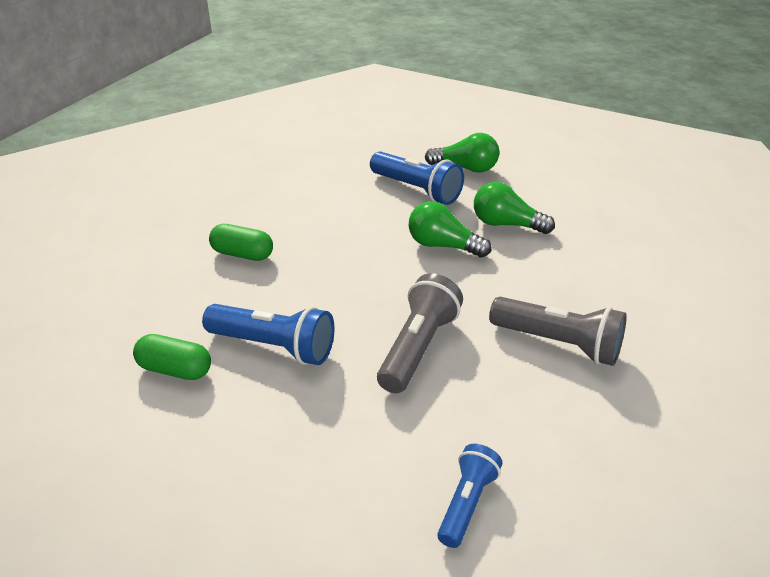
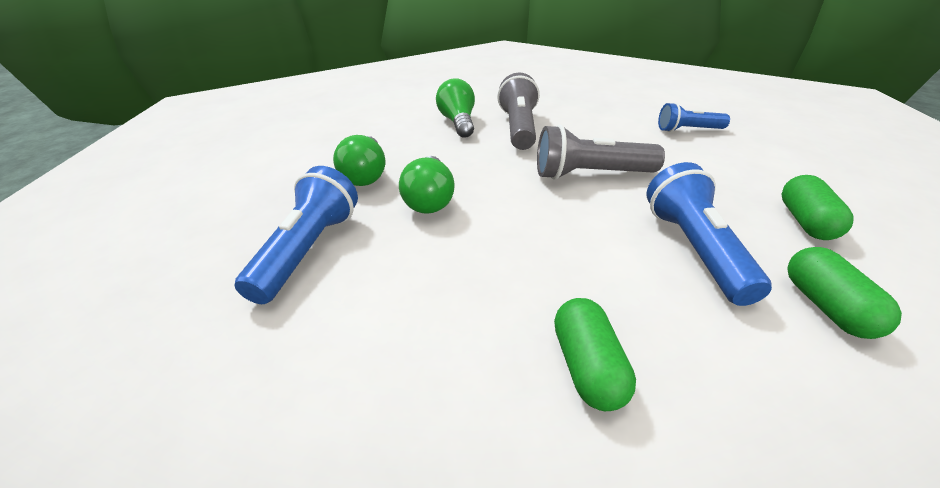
camera: 115 degrees left, 0 degrees up
(237, 442) = (805, 222): none -> green capsule
(465, 168) = (233, 227): green light bulb -> green light bulb (458, 122)

